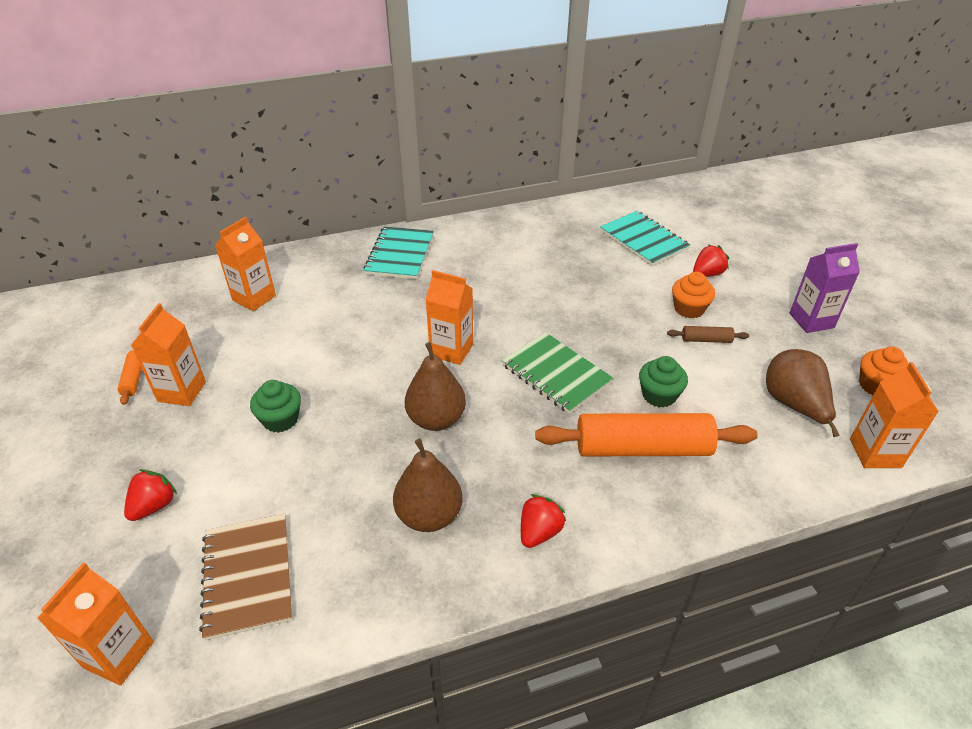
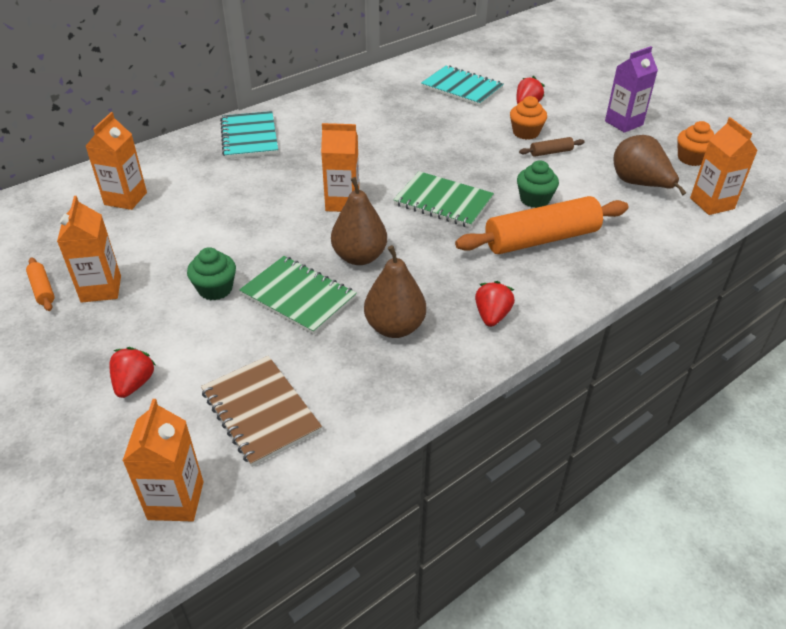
camera: 20 degrees left, 0 degrees up
(353, 450) = (298, 296): none -> green notebook

